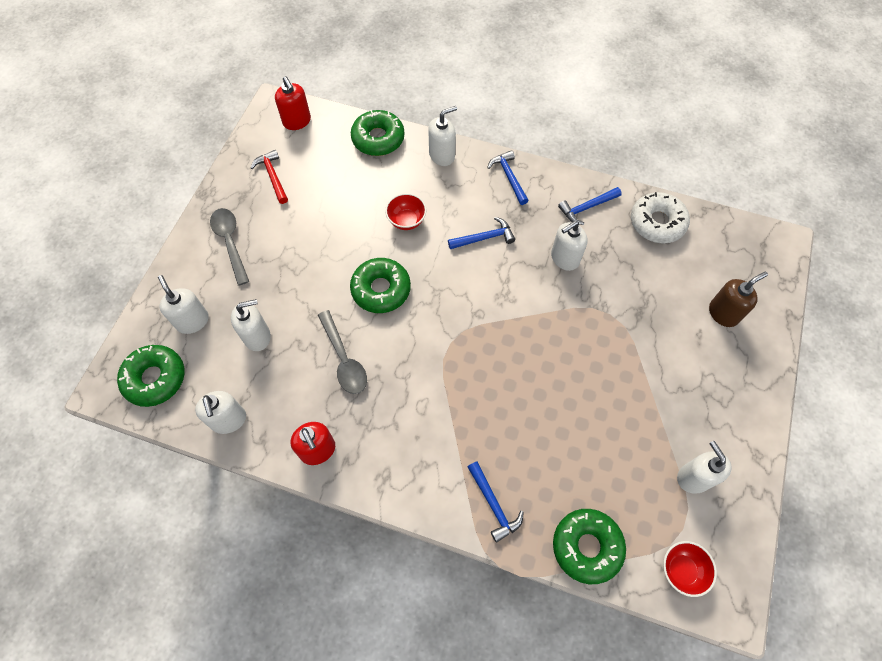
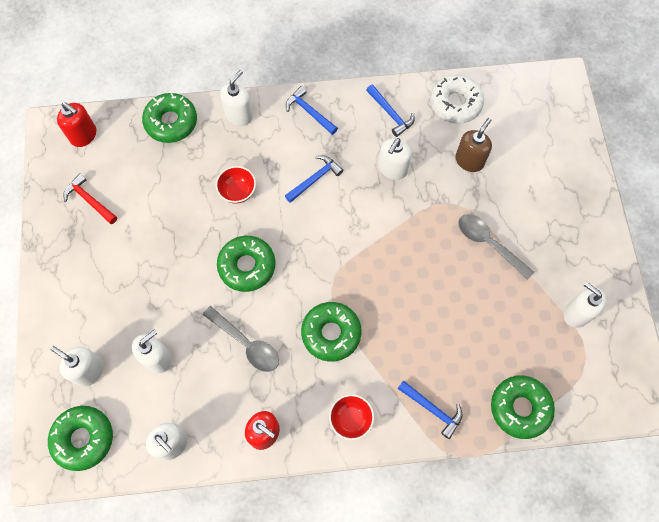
camera: 25 degrees left, 5 degrees up
(230, 242) = (84, 281): grey spoon -> grey spoon (489, 244)
(428, 385) = (331, 333): none -> green donut
(587, 208) = (390, 114): blue hammer -> blue hammer turned 75 degrees counterclockwise
(681, 570) = (598, 391): red bowl -> red bowl (351, 419)
(723, 313) = (542, 163): brown soap dispenser -> brown soap dispenser (469, 161)

